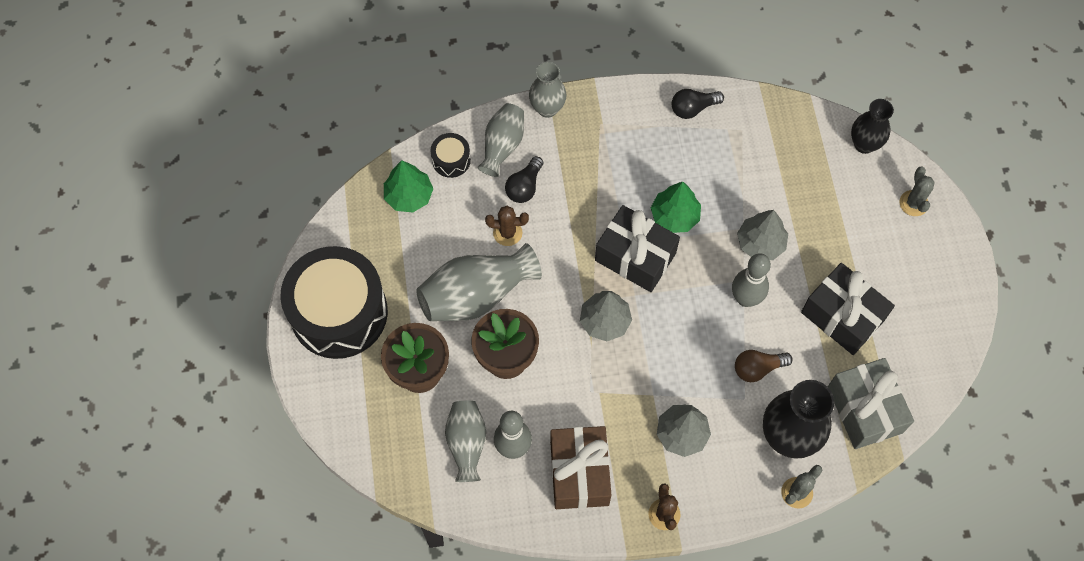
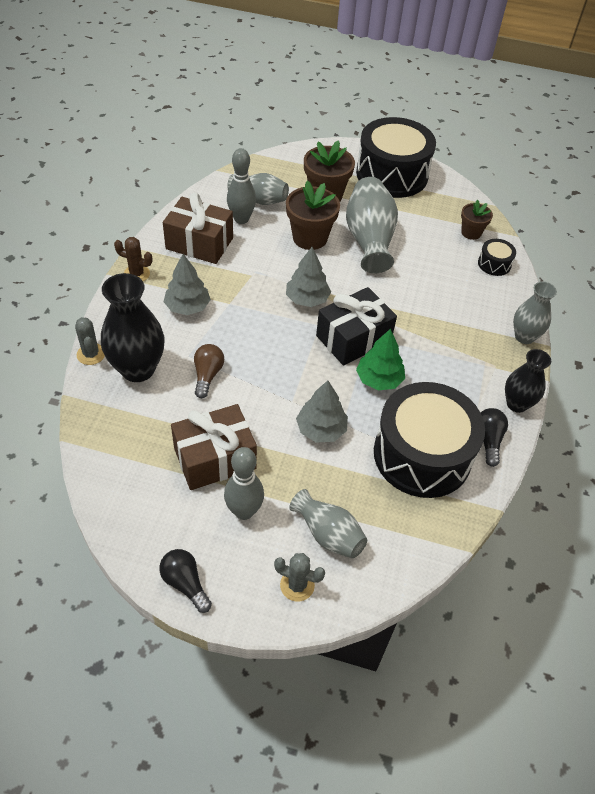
camera: 110 degrees right, 15 degrees down
(409, 196) = (471, 232): green tree -> brown flower pot
(502, 146) = (496, 296): grey vase -> grey vase (328, 534)
(507, 233) = (414, 273): brown cactus -> none
(524, 187) = (451, 296): black light bulb -> black light bulb (185, 583)
(739, 154) = (422, 454): none -> black drum
(745, 298) = (274, 395): grey bowling pin -> grey bowling pin (244, 511)
(842, 316) = (215, 458): black gift -> brown gift
(864, 144) = (388, 573): black vase -> black vase (517, 404)
(864, 410) = (121, 432): grey gift -> none

